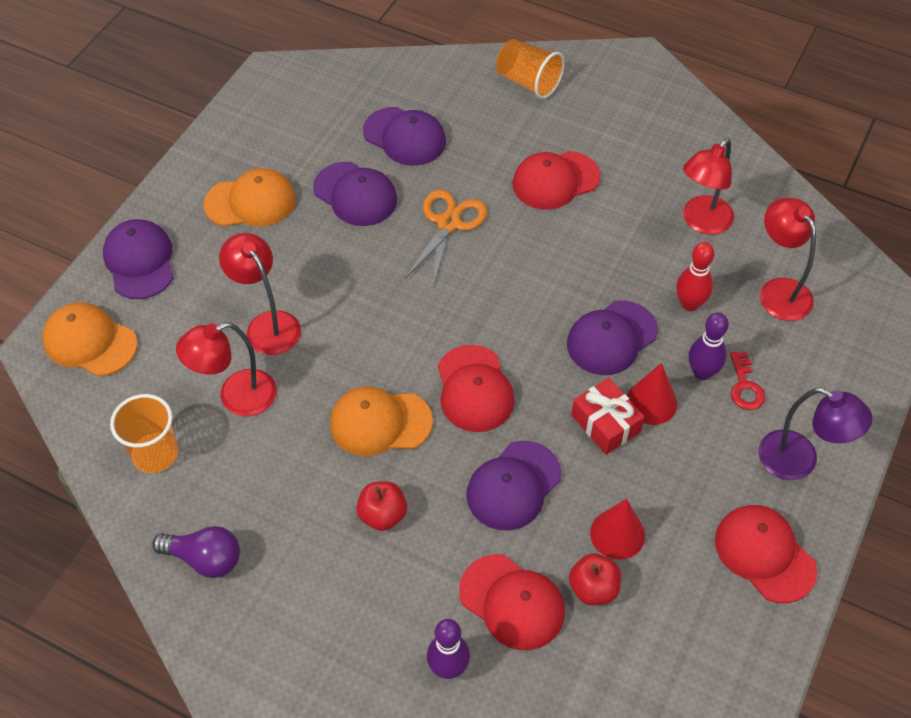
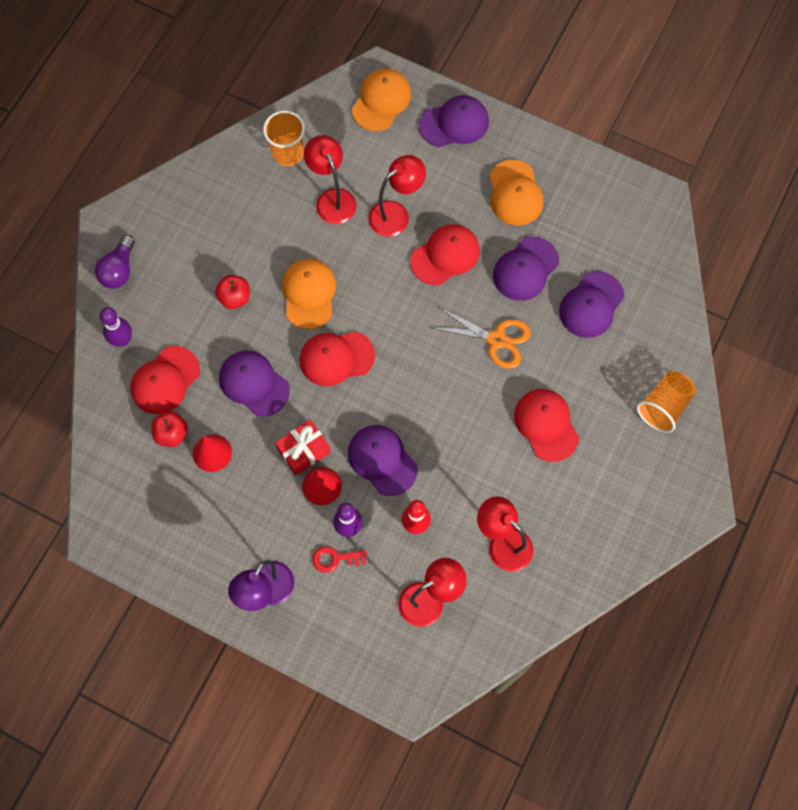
camera: 90 degrees right, 15 degrees up
(205, 559) = (208, 191): purple light bulb -> purple light bulb (119, 270)
(764, 554) = (190, 554): red cap -> red cap (445, 255)

